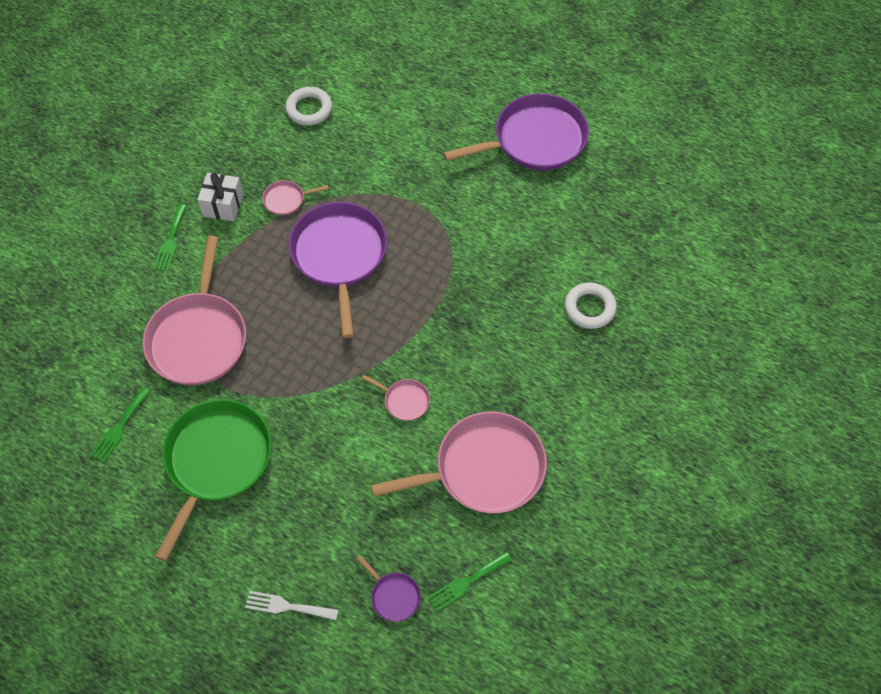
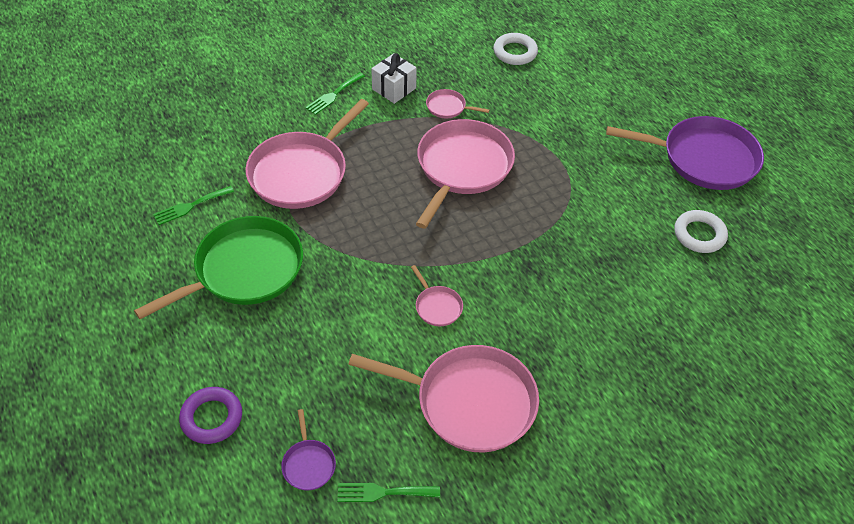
camera: 30 degrees right, 10 degrees down
(287, 606) = (211, 418): white fork -> purple ring
(339, 256) = (462, 168): purple pan -> pink pan
(590, 308) = (667, 318): white ring -> white ring (699, 235)

